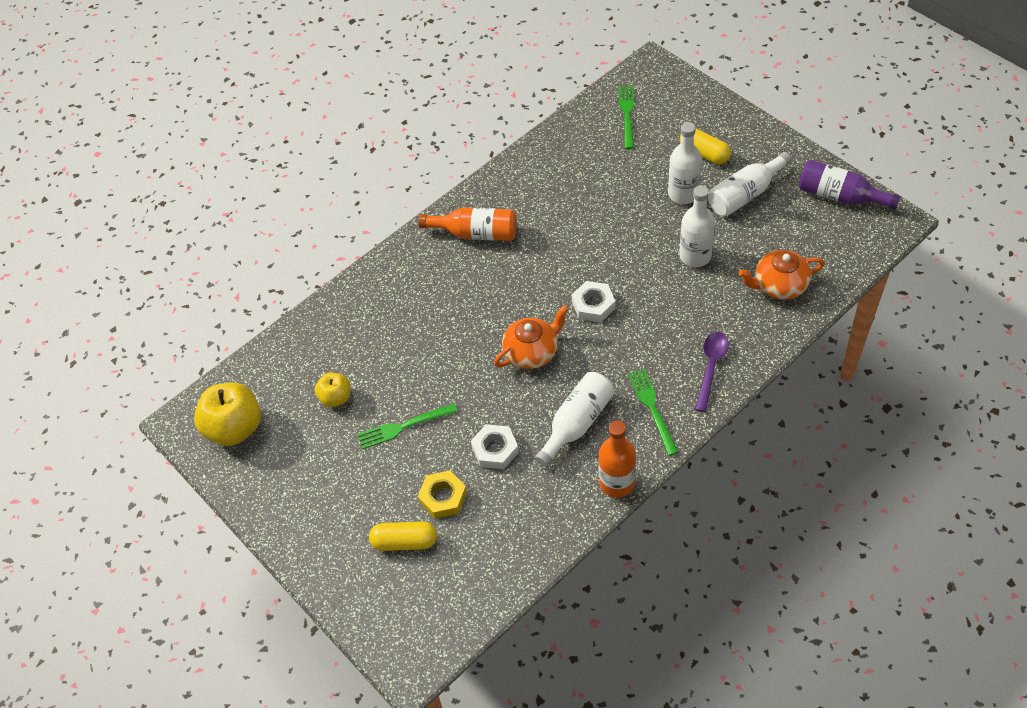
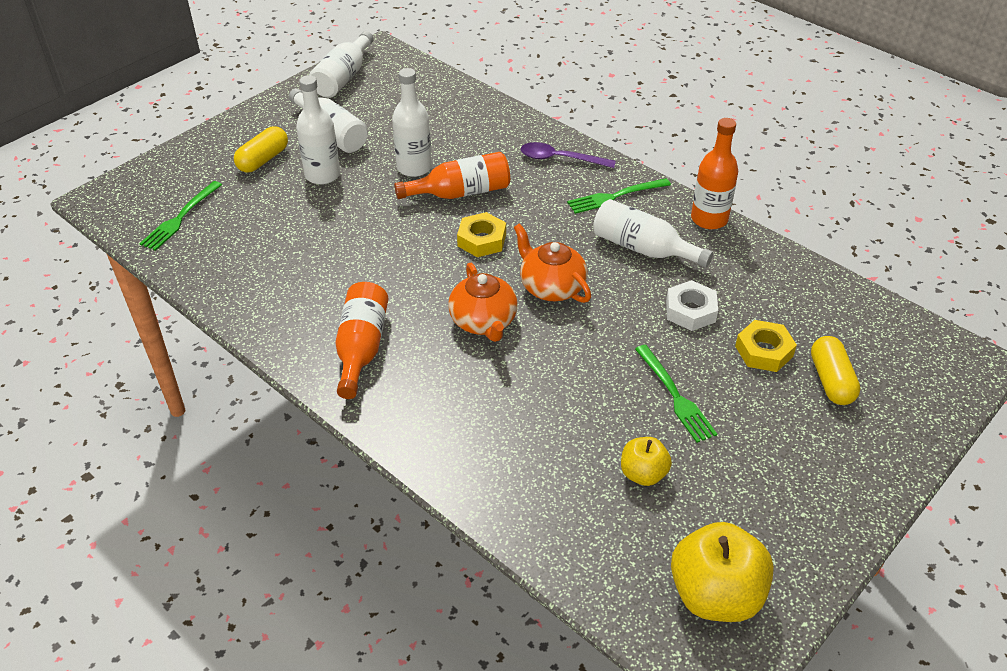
camera: 100 degrees left, 10 degrees down
(593, 305) = (481, 240): white nut -> yellow nut
(627, 114) = (180, 218): green fork -> green fork turned 60 degrees counterclockwise
(658, 290) = (461, 192): none -> orange bottle
(779, 285) = (456, 116): orange teapot -> orange teapot (484, 322)
(839, 196) = (343, 78): purple bottle -> white bottle

